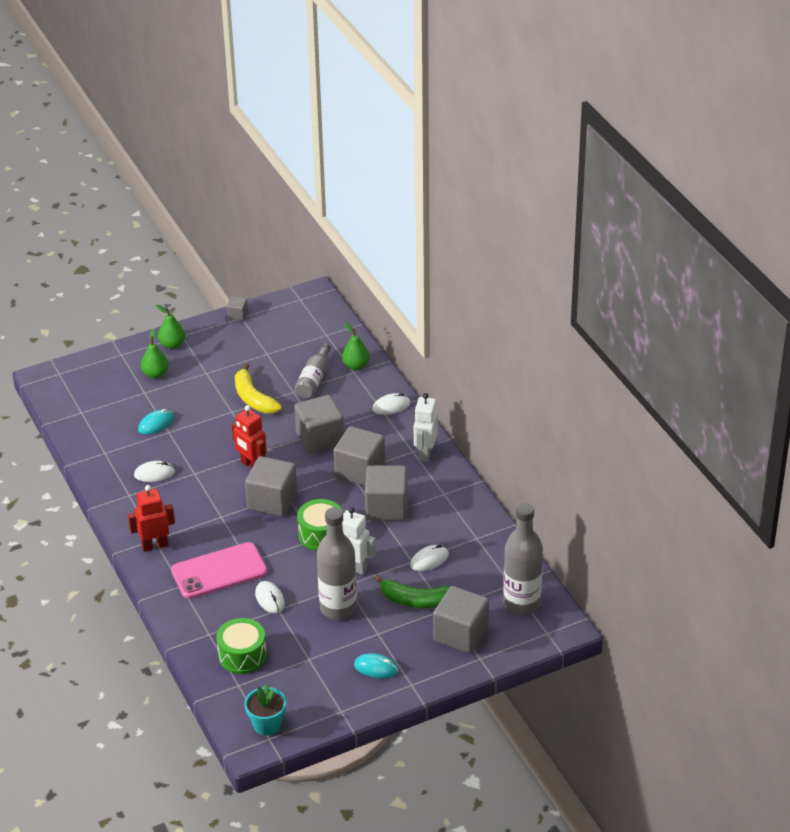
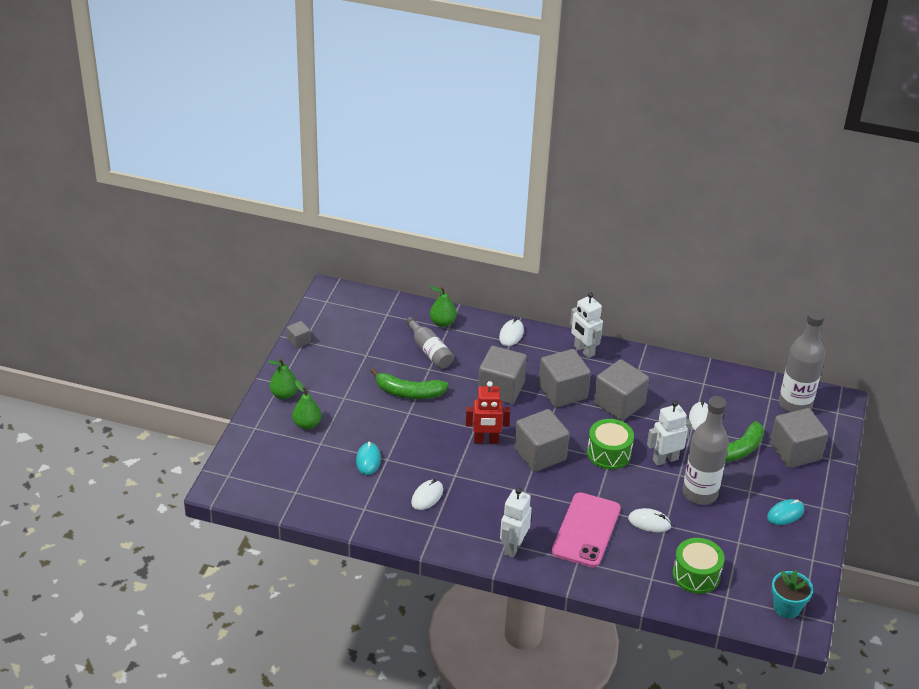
camera: 50 degrees left, 0 degrees up
(155, 545) = (513, 547): red robot -> white robot
(253, 398) = (408, 392): yellow banana -> green banana

